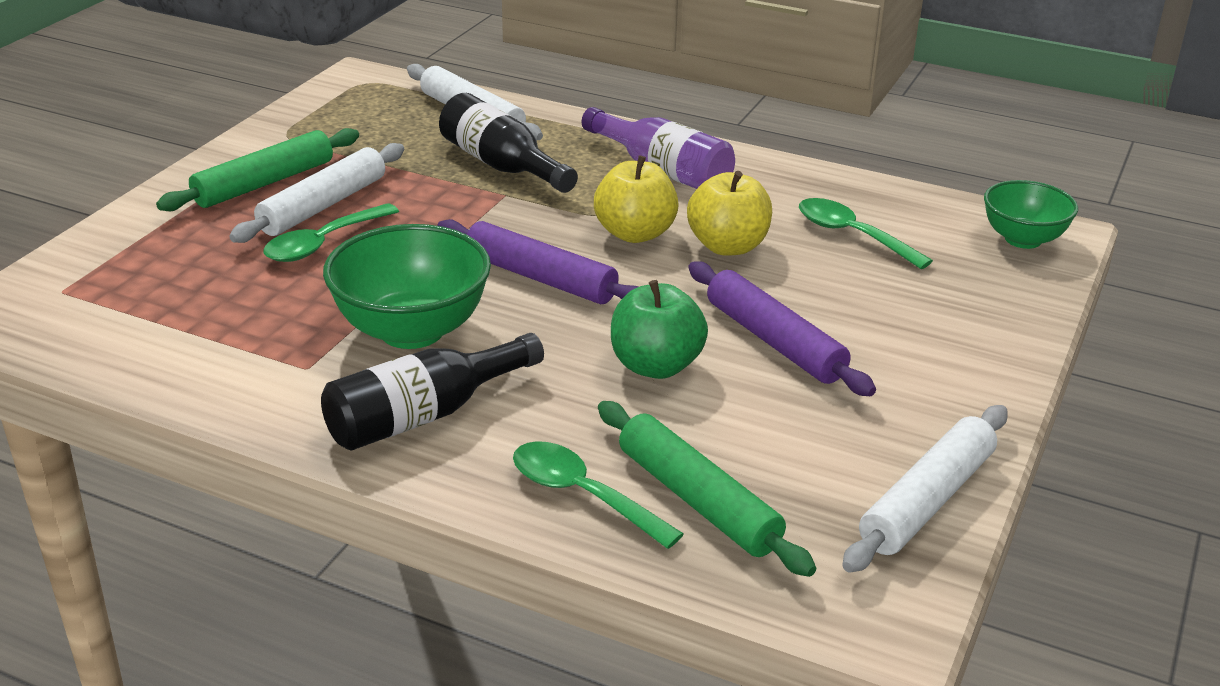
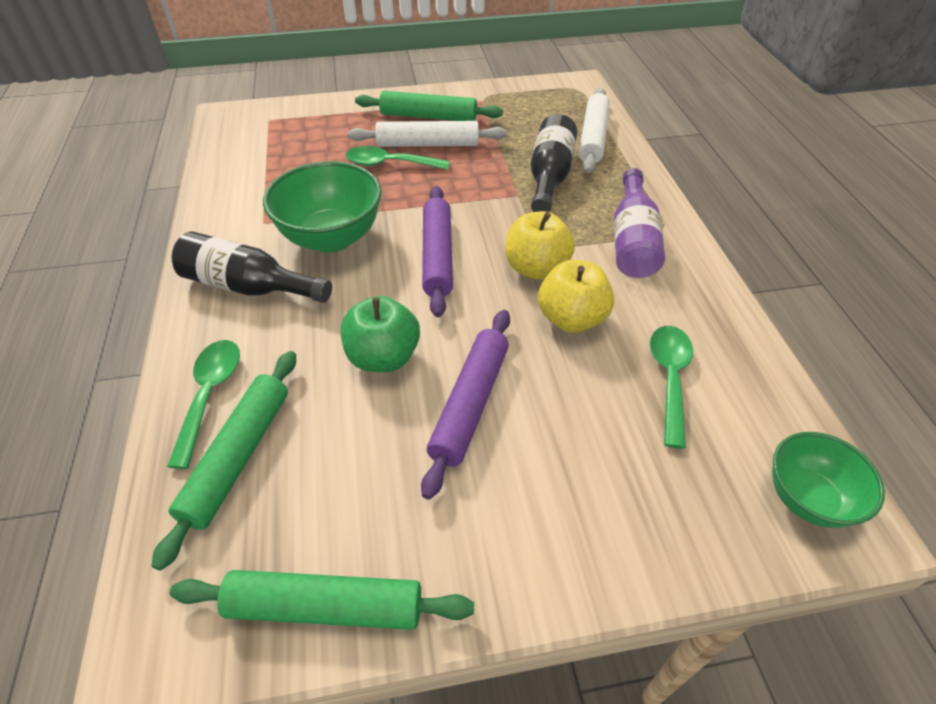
camera: 55 degrees right, 15 degrees up
(927, 501) = (325, 607): white rolling pin -> green rolling pin

